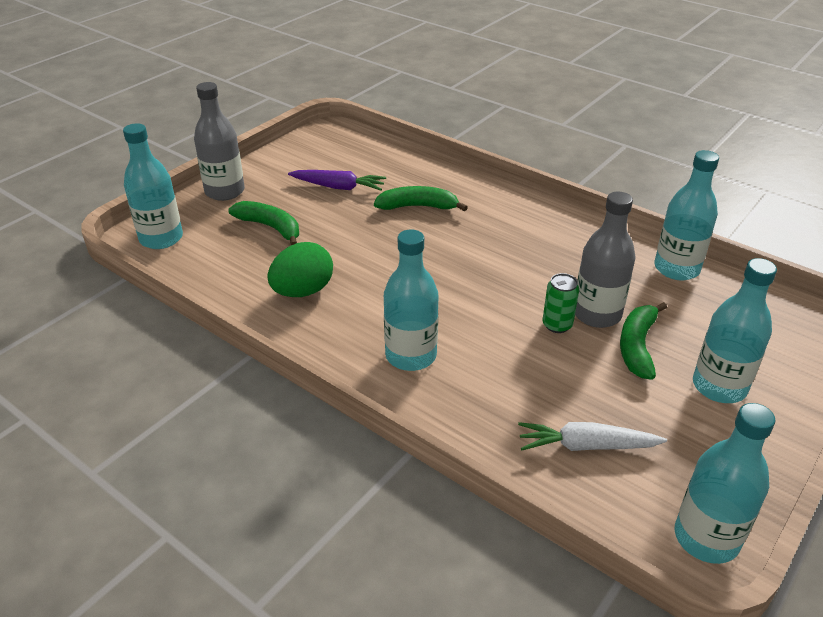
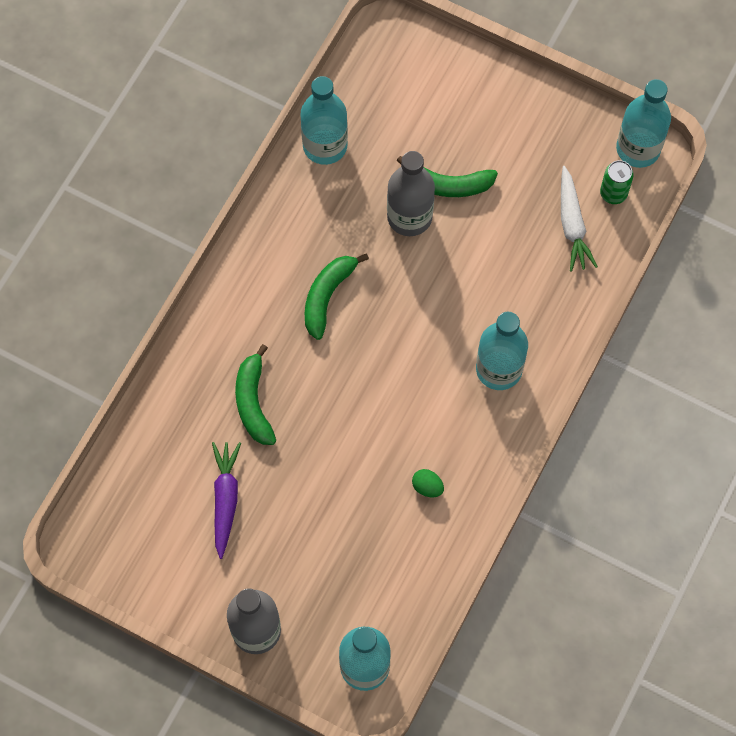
camera: 100 degrees left, 30 degrees up
(270, 227) = (322, 553): green banana -> green banana (327, 296)
(303, 291) = (427, 487): green egg -> green egg, size x0.48
(557, 325) = (431, 250): green can -> green can (613, 193)
(719, 386) = (485, 125): turquoise bottle -> none

